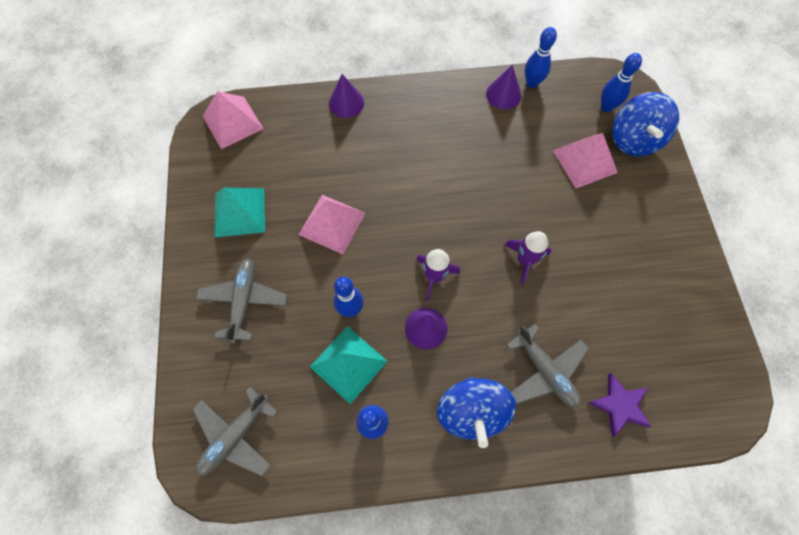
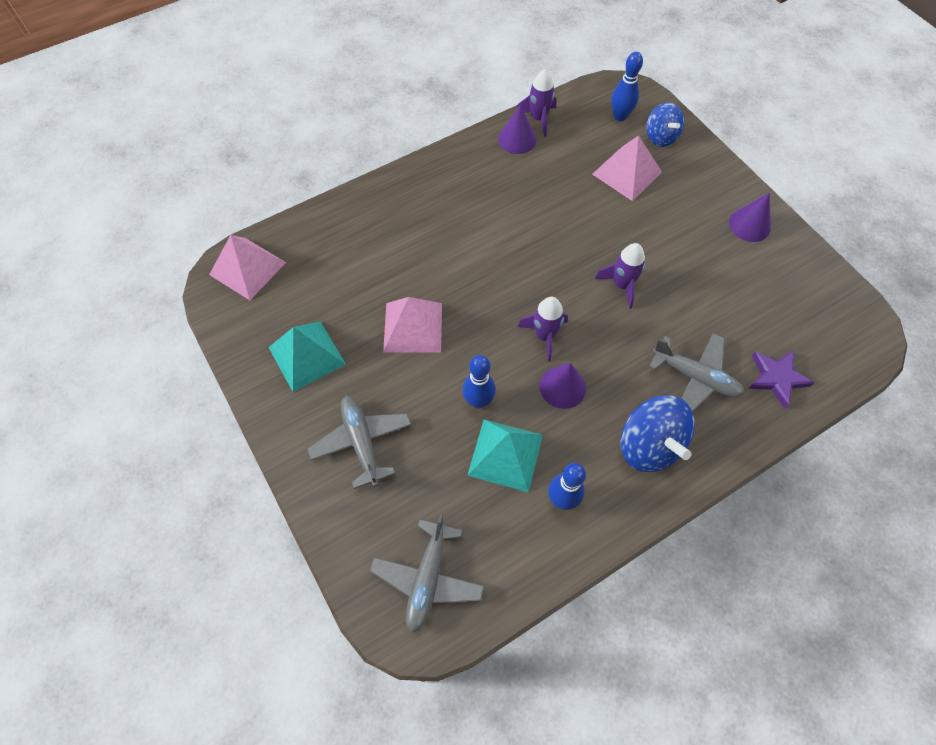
camera: 25 degrees left, 5 degrees down
(346, 103) = (362, 204): purple cone -> purple cone (749, 225)
(532, 83) = (538, 119): blue bowling pin -> purple rocket
(634, 139) = (660, 137): blue spinning top -> blue spinning top, size x0.64

